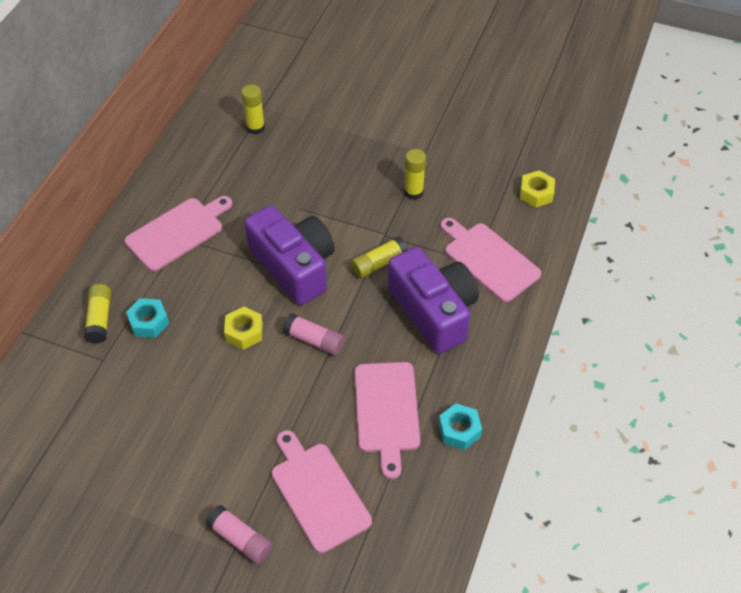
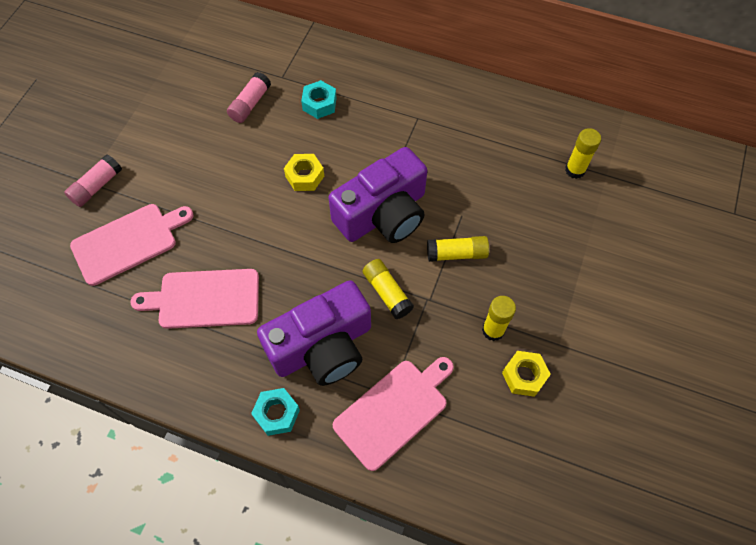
camera: 90 degrees right, 10 degrees up
(100, 319) = (324, 70): yellow glue stick -> yellow glue stick (457, 254)
(177, 232) = (424, 115): pink cutting board -> none
(314, 340) = (291, 234): pink glue stick -> pink glue stick (250, 104)
(459, 430) = (174, 366): turquoise nut -> turquoise nut (277, 414)
(536, 193) = (503, 478): yellow nut -> yellow nut (524, 376)

